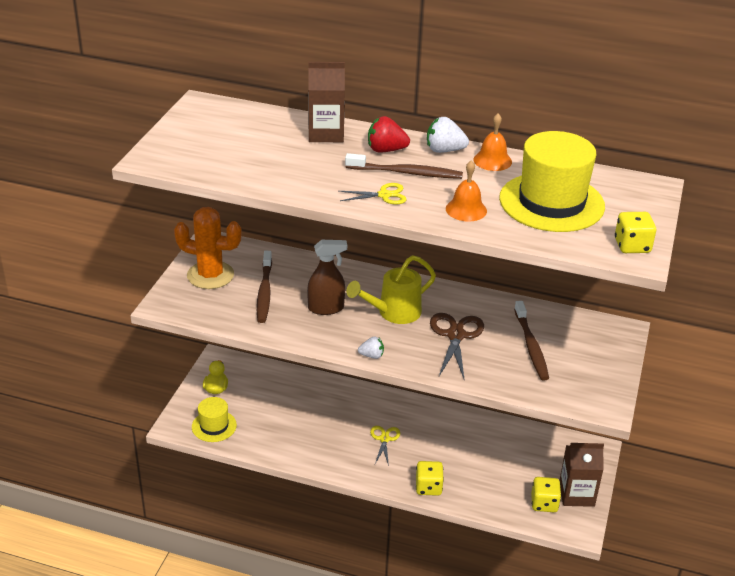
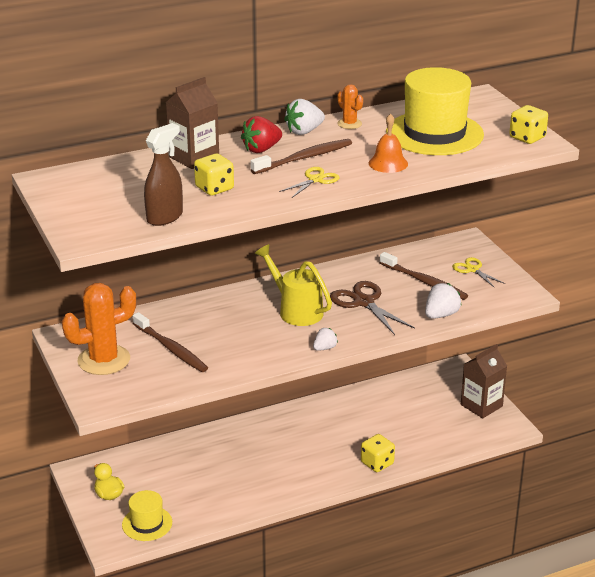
camera: 40 degrees left, 5 degrees down
(326, 308) = (239, 334): brown spray bottle -> brown spray bottle (165, 217)
(384, 439) = (300, 450): yellow scissors -> yellow scissors (472, 269)
(394, 313) = (296, 310): yellow watering can -> yellow watering can turned 120 degrees clockwise
(492, 160) = (349, 124): orange bell -> orange cactus
(504, 382) = (441, 315): none -> white strawberry
(544, 503) = (468, 425): yellow dice -> yellow dice (214, 188)

